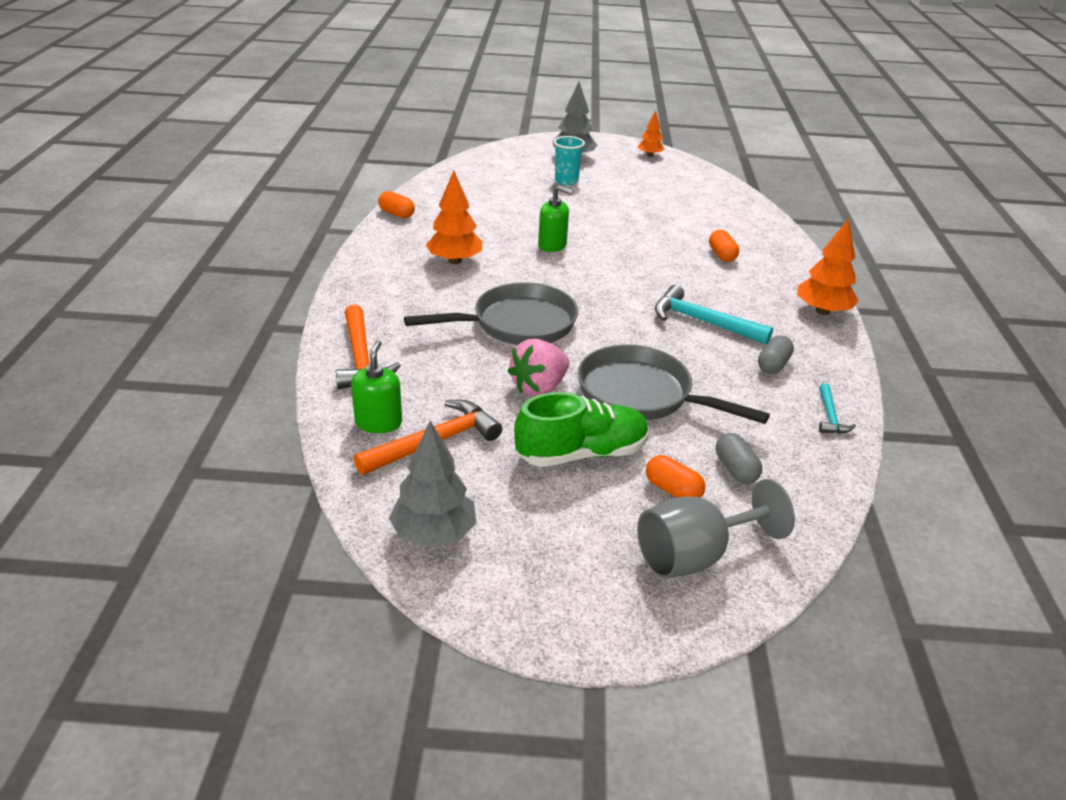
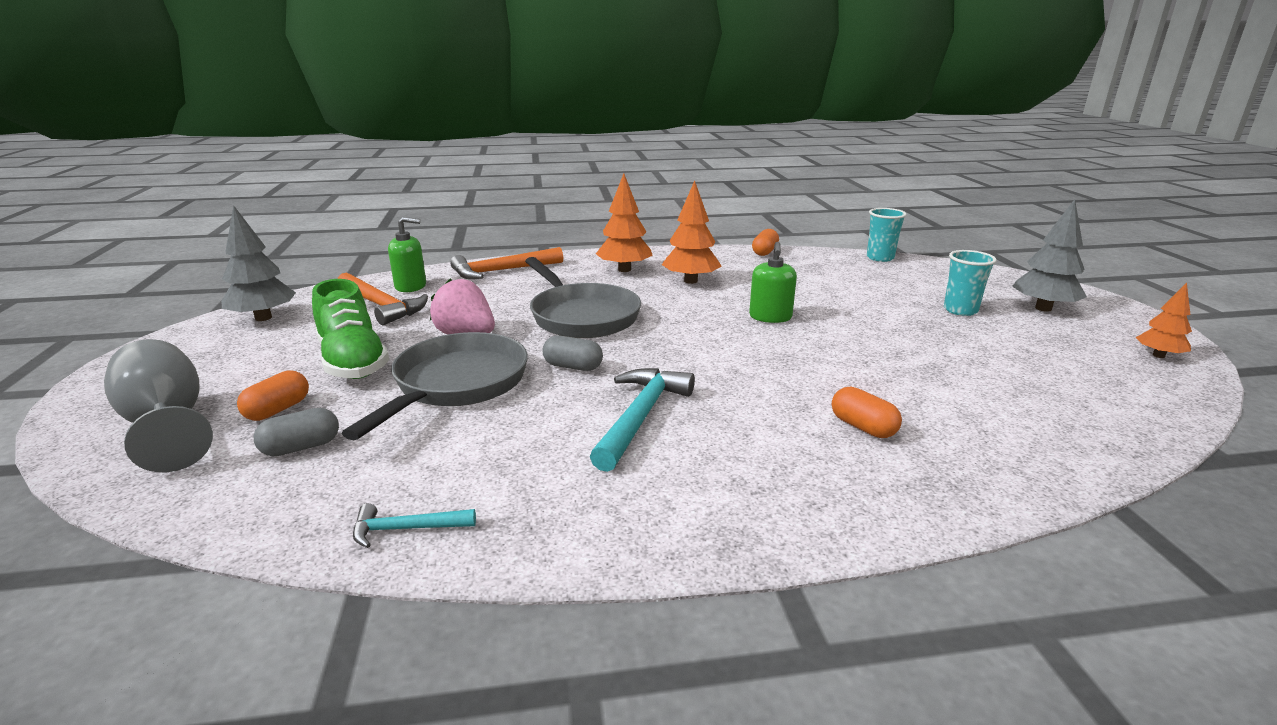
camera: 80 degrees right, 10 degrees down
(445, 175) = (880, 258): none -> turquoise cup
(722, 255) = (863, 427): orange capsule -> orange capsule turned 75 degrees clockwise
(773, 365) = (542, 476): grey capsule -> grey capsule (573, 367)
(822, 311) = (742, 533): orange tree -> orange tree (624, 270)

